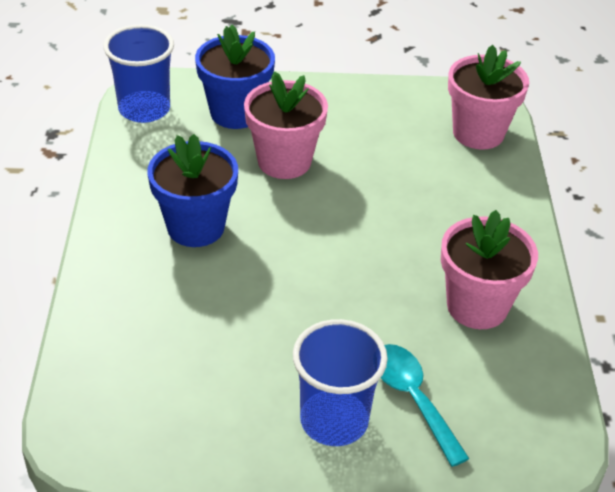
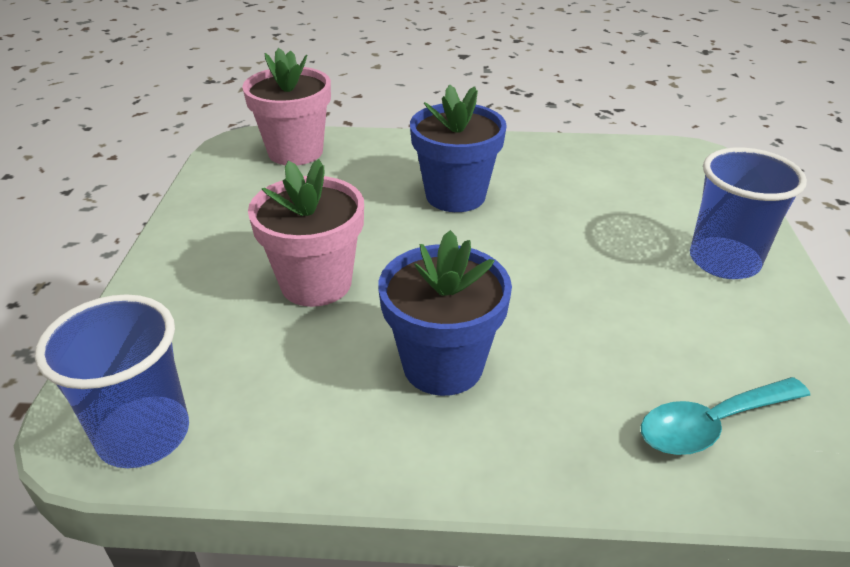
camera: 85 degrees left, 5 degrees down
(235, 113) = (195, 326): blue flower pot -> blue flower pot (455, 195)
(412, 398) = (675, 215): turquoise spoon -> turquoise spoon (711, 424)
(477, 306) = (549, 174): pink flower pot -> none

